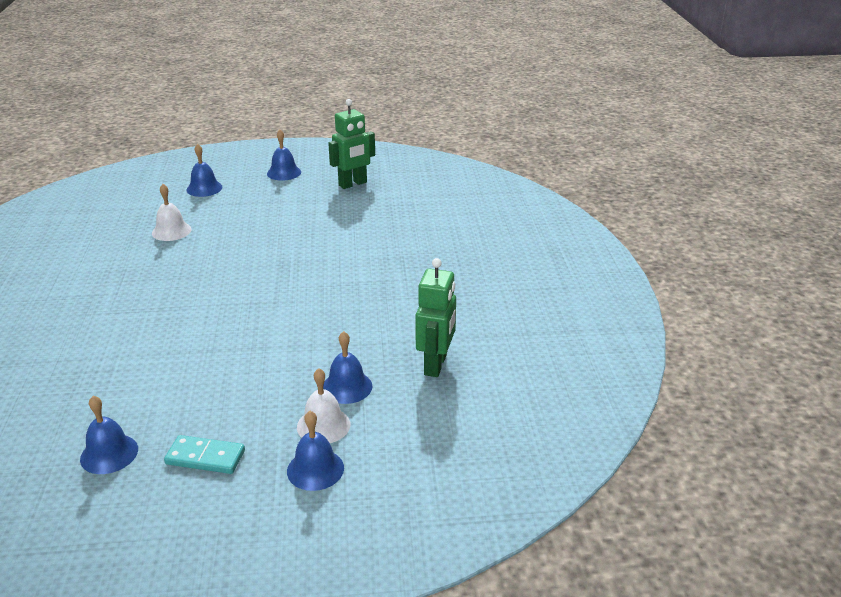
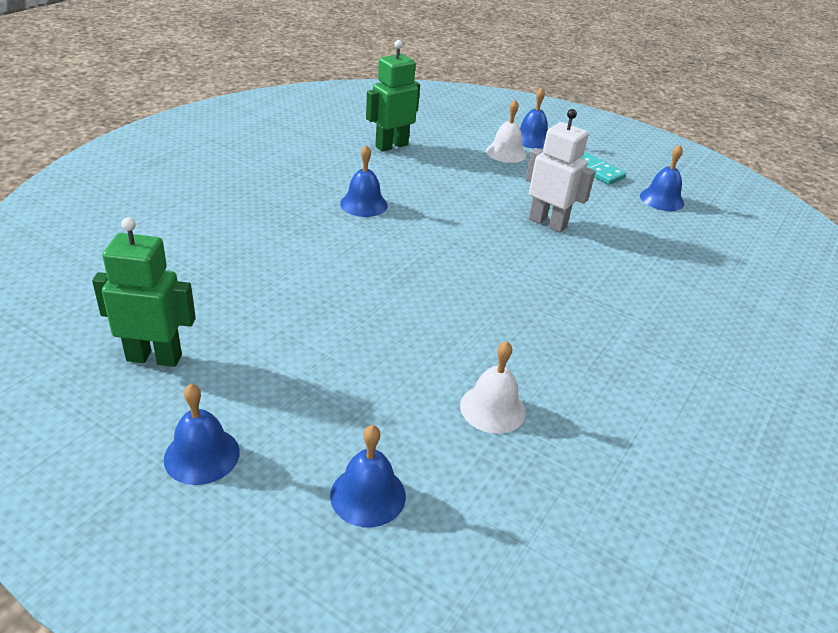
camera: 145 degrees left, 5 degrees up
(215, 357) = (547, 223): none -> white robot
(347, 387) = (467, 162): blue bell -> blue bell (363, 204)

